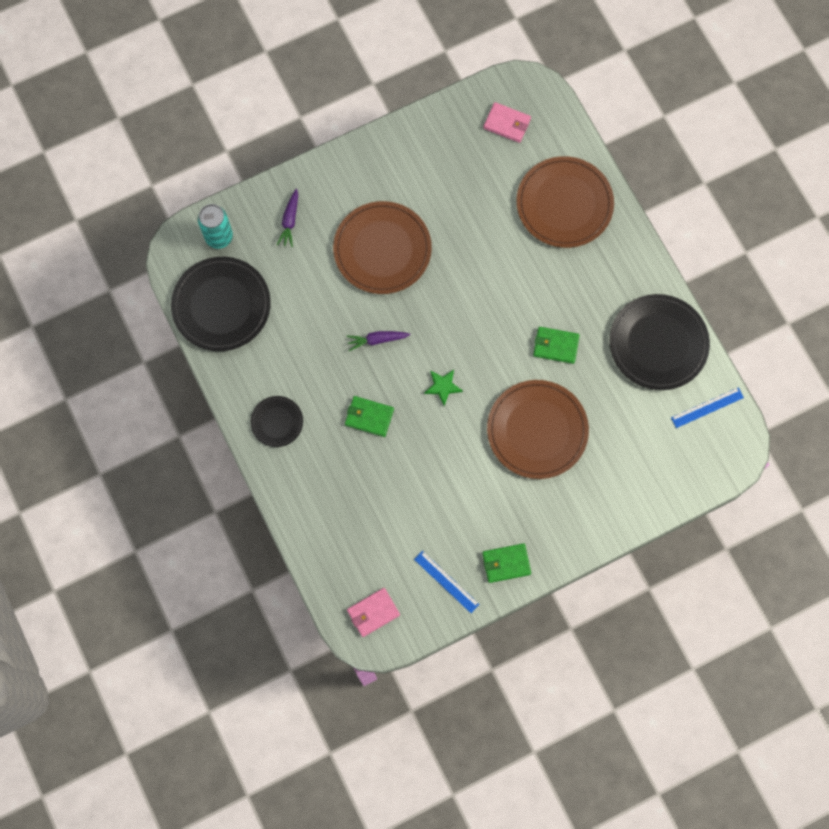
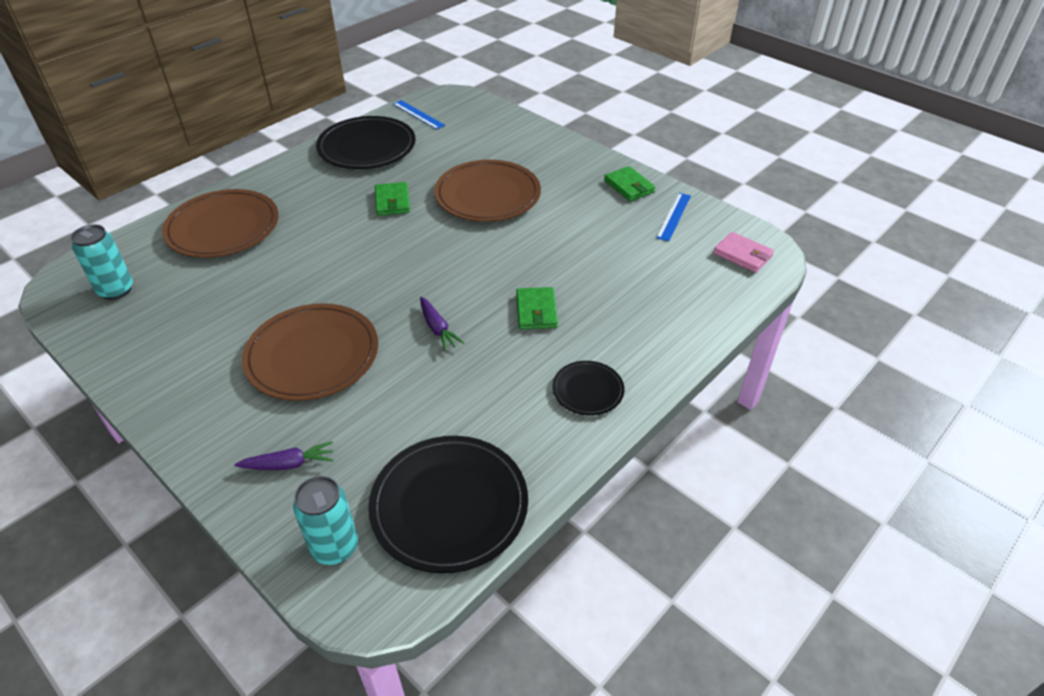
camera: 110 degrees left, 30 degrees down
(443, 386) = (472, 264): green star -> none
(507, 124) = (116, 290): pink wallet -> turquoise can

